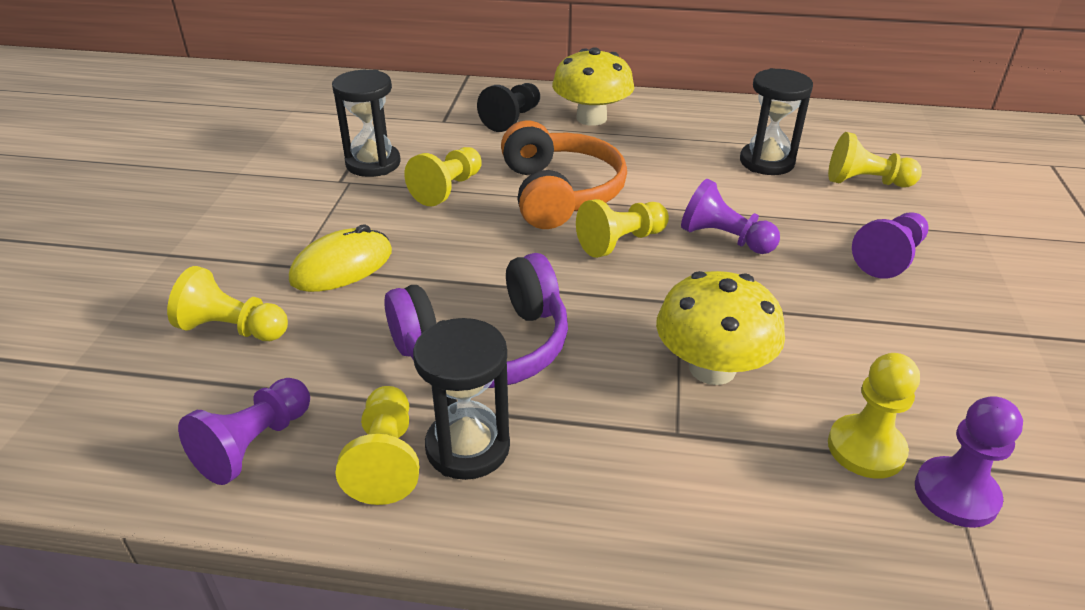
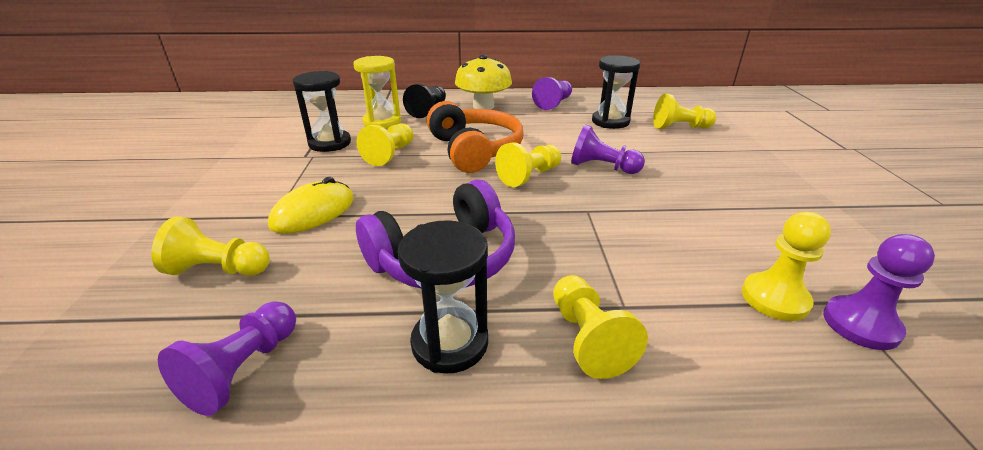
camera: 10 degrees left, 5 degrees down
(386, 459) = (376, 365): yellow pawn -> yellow pawn (588, 338)
(446, 134) = (382, 122): none -> yellow hourglass
(712, 368) = (630, 253): yellow mushroom -> none
(889, 258) = (718, 169): purple pawn -> purple pawn (553, 103)

